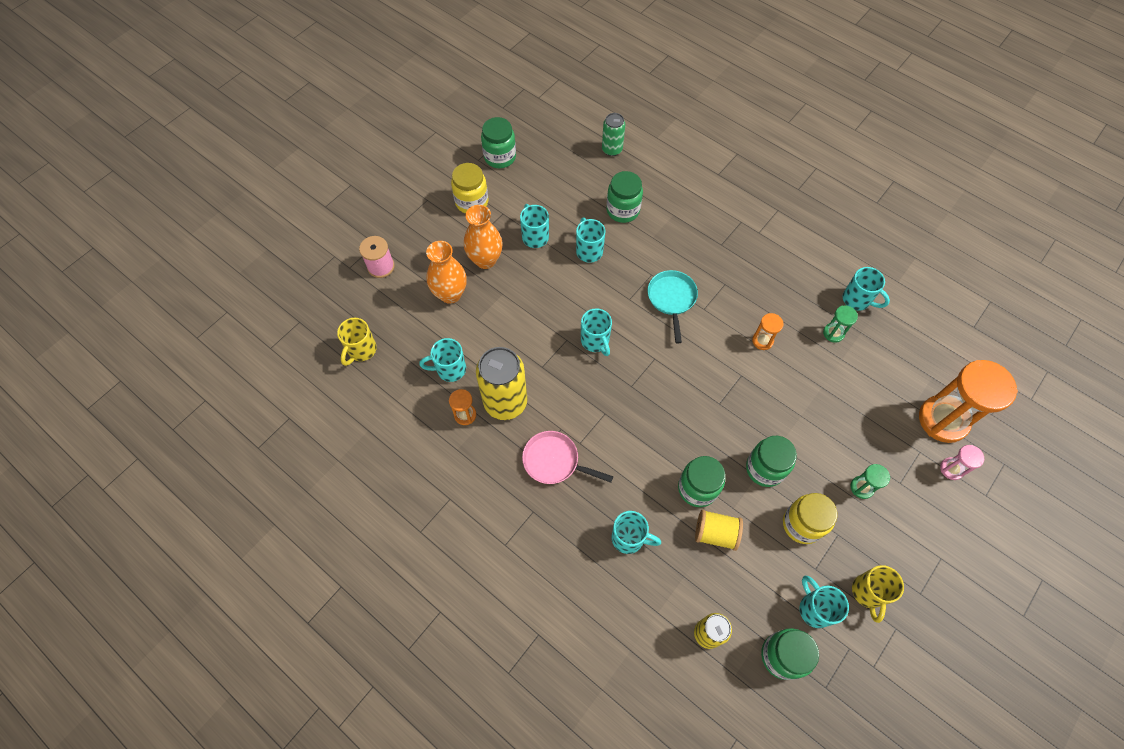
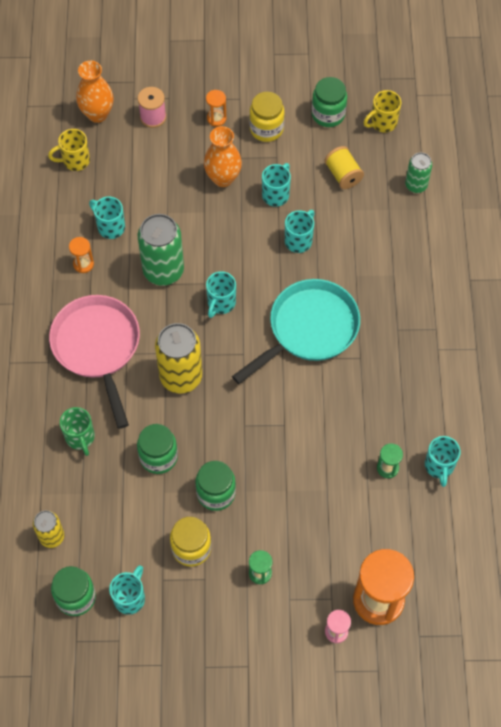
camera: 50 degrees right, 0 degrees up
(450, 294) = (172, 179): orange vase -> orange vase (97, 114)
(505, 402) = (116, 282): yellow can -> yellow can (181, 376)
(528, 360) = (163, 270): none -> green can
(554, 461) = (98, 347): pink pan -> pink pan, size x1.75
(623, 210) = (361, 236): green jar -> none
(629, 538) = (80, 438): turquoise mug -> green mug
(671, 299) = (309, 329): turquoise pan -> turquoise pan, size x1.75
(715, 533) = (133, 493): yellow spool -> yellow spool (343, 175)
(762, 341) = (331, 419): orange hourglass -> orange hourglass (216, 118)
(868, 593) = (174, 628): yellow mug -> yellow mug (382, 123)

